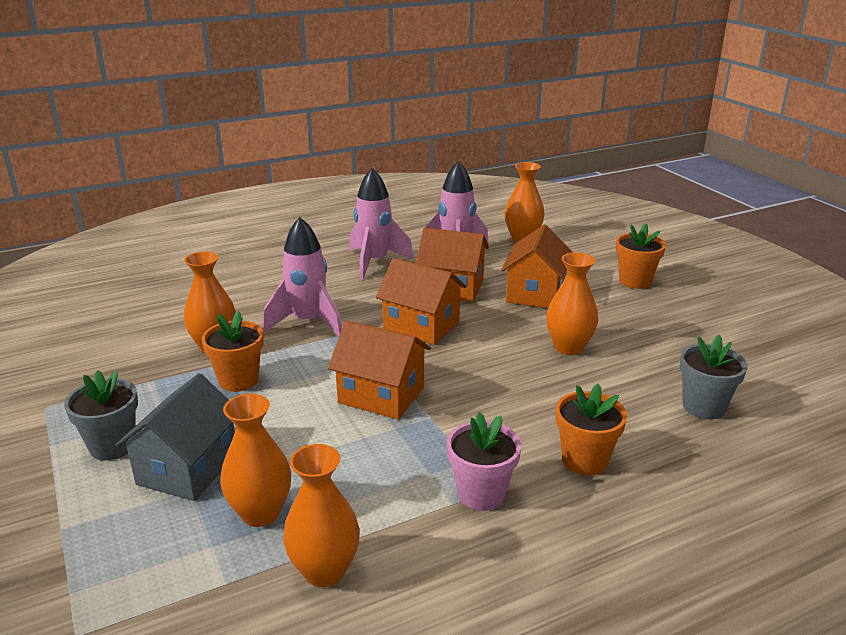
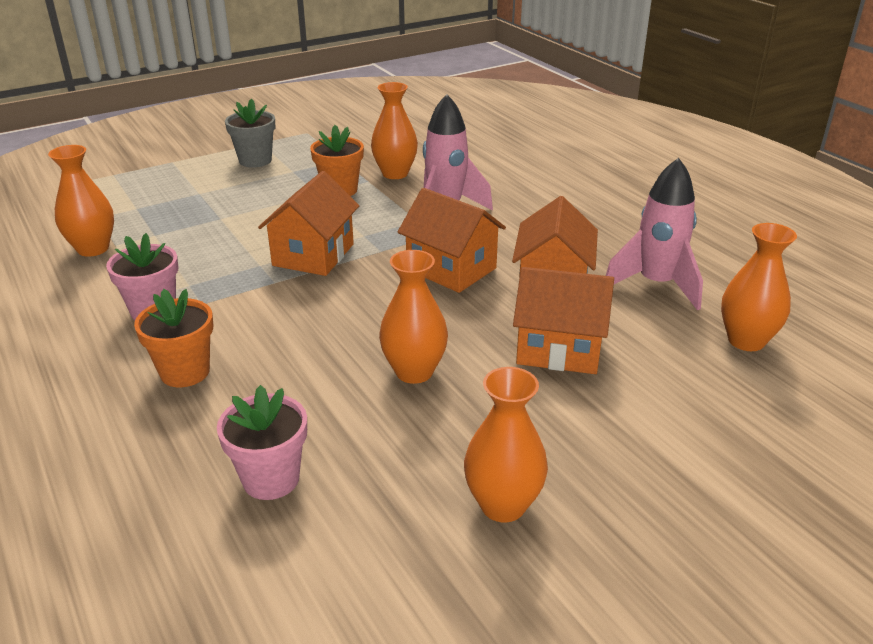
camera: 85 degrees right, 5 degrees up
(188, 468) = (222, 188): grey house -> none
(260, 513) = (163, 220): orange vase -> orange vase (503, 505)
(375, 262) = (601, 232): pink rocket -> none
(421, 325) = (451, 269): orange house -> orange house turned 75 degrees counterclockwise
(635, 281) = (639, 452): orange flower pot -> none
(703, 407) = (271, 479): grey flower pot -> pink flower pot

